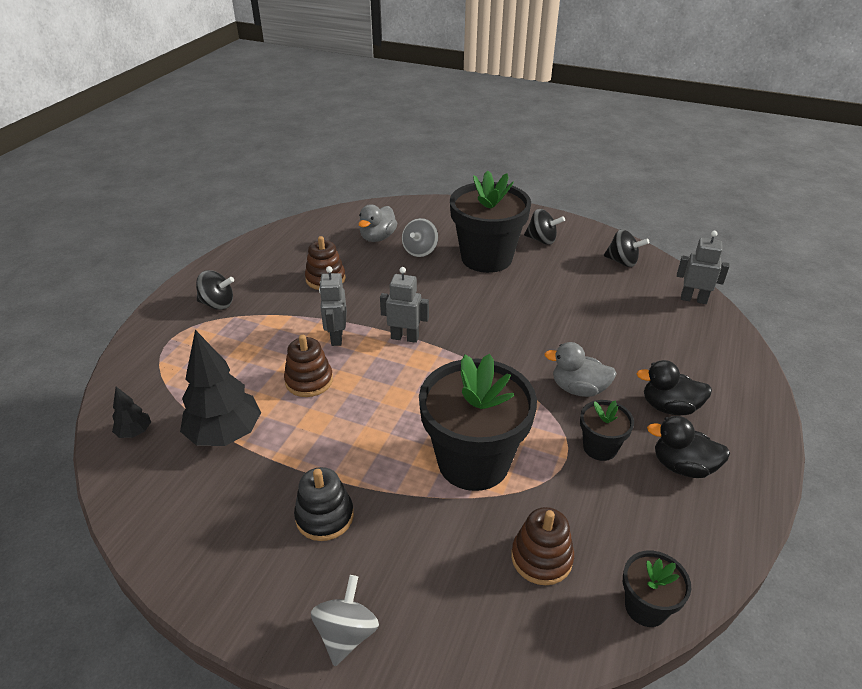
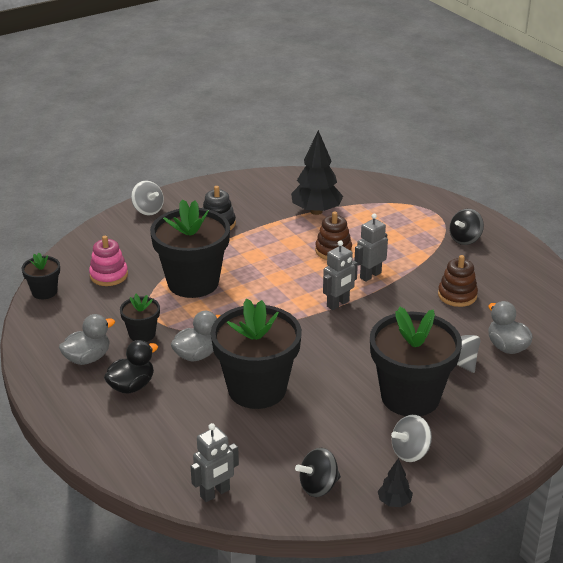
camera: 125 degrees right, 5 degrees down
(134, 432) = (350, 186): black tree -> black tree (394, 502)
(336, 337) = (370, 275): grey robot -> grey robot turned 75 degrees counterclockwise
(541, 558) = (109, 275): brown stacking toy -> pink stacking toy
(542, 240) = (410, 452): black spinning top -> grey spinning top
(572, 331) = (257, 389): none -> black flower pot
(682, 466) = (87, 358): black duck -> grey duck

